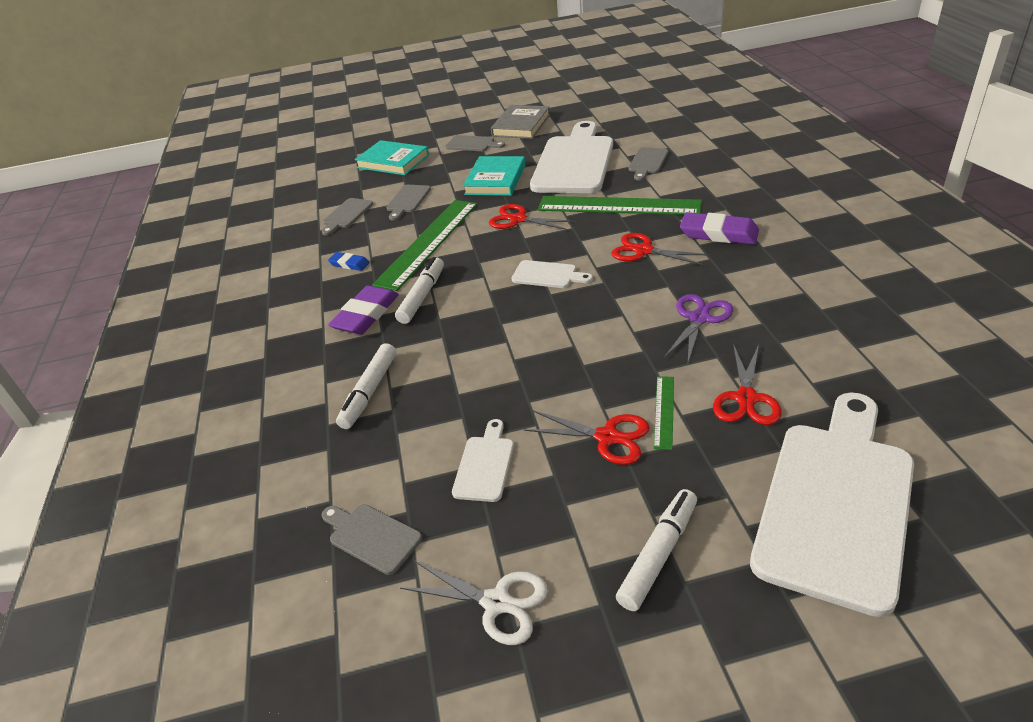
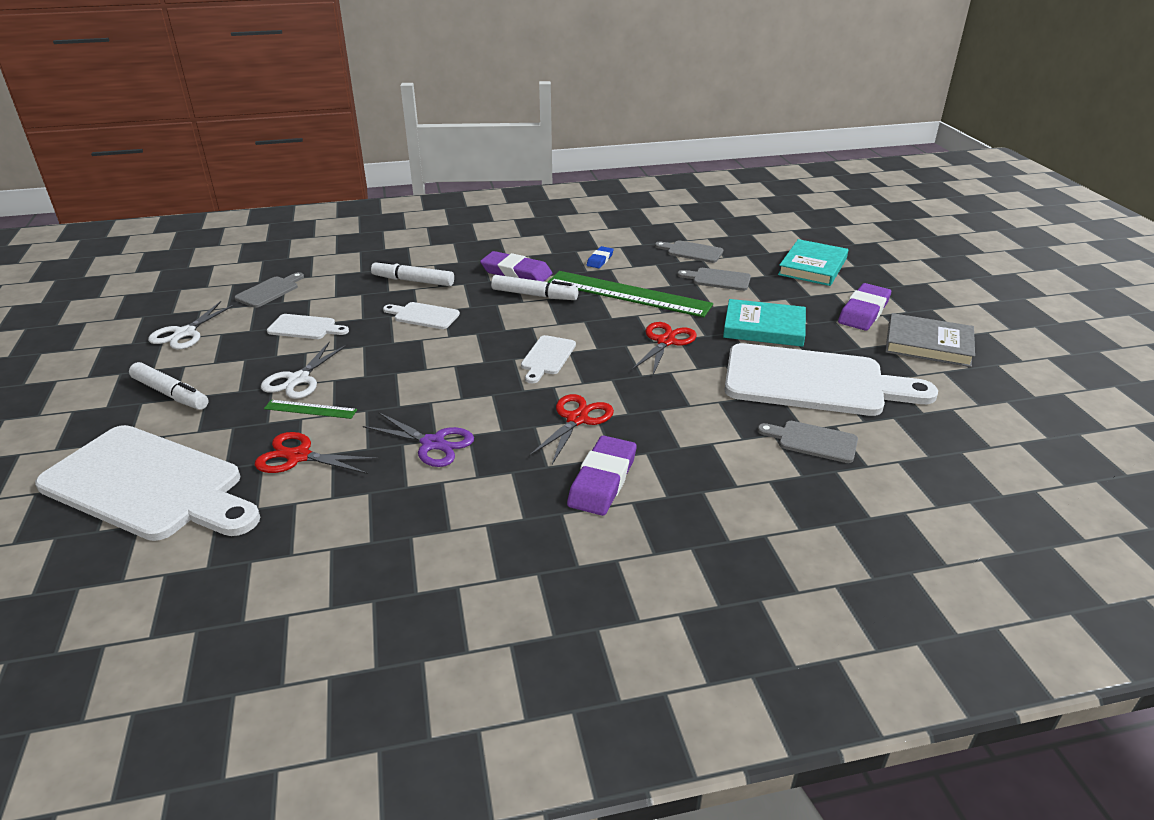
camera: 85 degrees right, 5 degrees down
(461, 367) = (423, 316): none -> white cutting board
(472, 144) = (863, 311): grey cutting board -> purple eraser
(607, 437) = (298, 380): red scissors -> white scissors
(618, 206) = (687, 409): green ruler -> none

